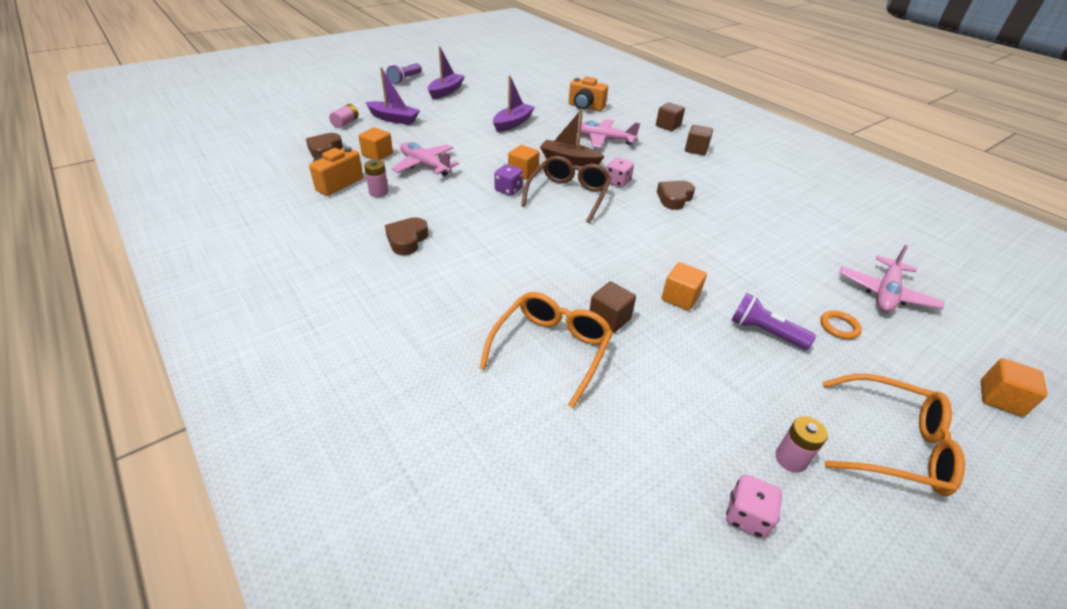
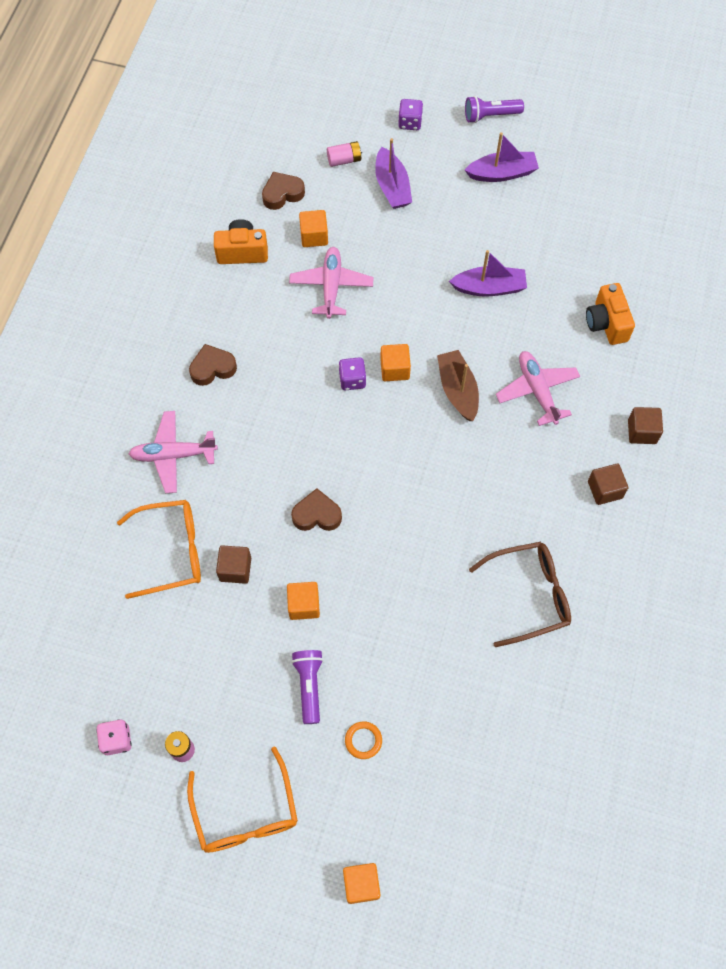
camera: 55 degrees right, 25 degrees up
(363, 97) = (410, 122): none -> purple dice
(379, 192) = (257, 292): pink battery -> none
(568, 195) = (389, 432): brown glasses -> brown glasses (529, 595)
(617, 182) = (453, 457): pink dice -> none
(674, 198) = (468, 522): brown heart -> brown heart (317, 515)
(885, 293) = (451, 766): pink plane -> pink plane (173, 455)

